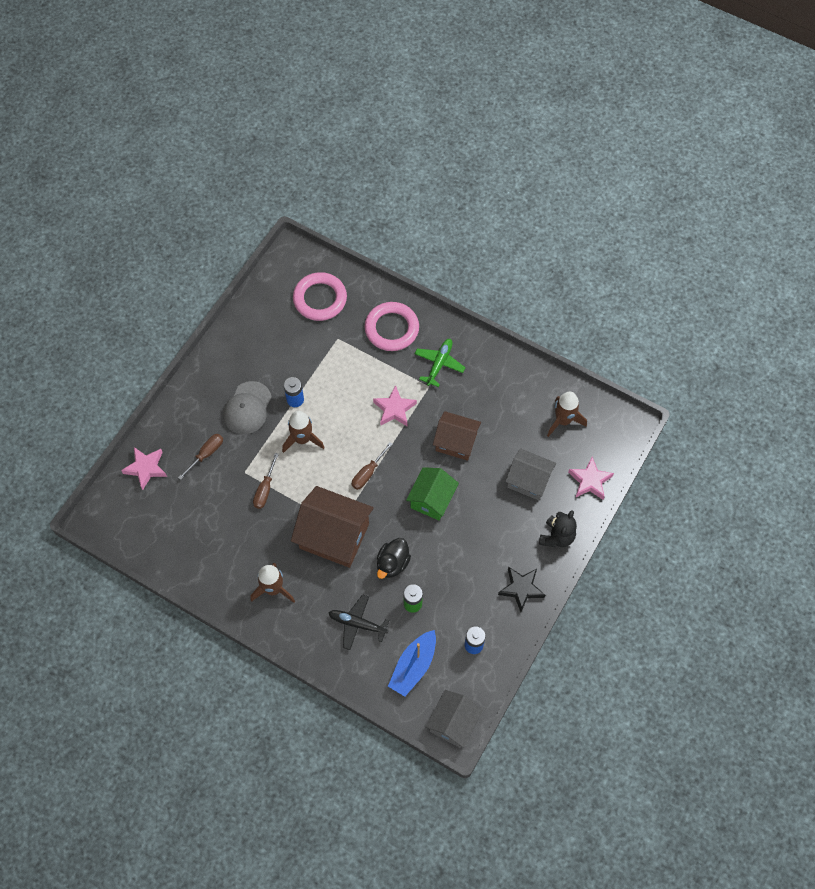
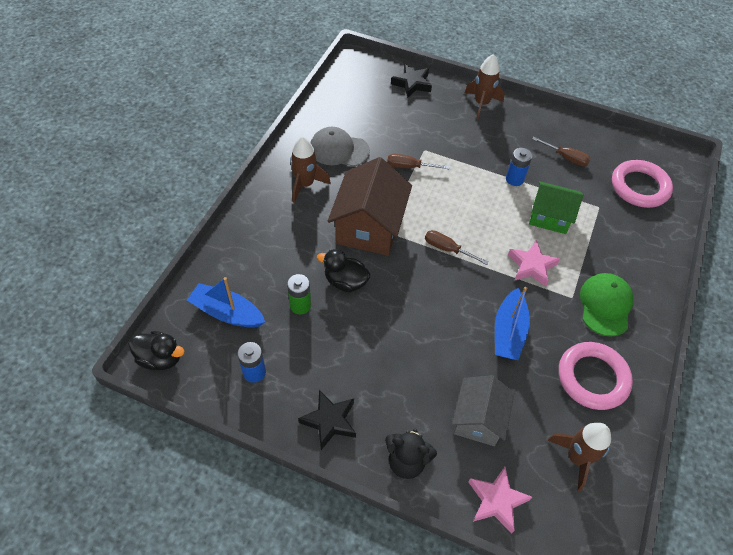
camera: 80 degrees right, 10 degrees down
(146, 468) = (412, 84): pink star -> black star
(206, 454) = (436, 121): brown screwdriver -> brown screwdriver (565, 157)
(247, 408) = (493, 144): grey cap -> grey cap (339, 150)
(302, 439) = (472, 190): brown rocket -> brown rocket (481, 104)
(357, 624) = (273, 256): black plane -> none
(391, 329) = (631, 254): pink ring -> pink ring (592, 378)
(432, 499) = (429, 313): green house -> green house (550, 217)
(439, 364) = (605, 305): green plane -> green cap
(453, 723) = (160, 358): grey house -> black duck
(456, 442) = (508, 332): brown house -> blue boat

